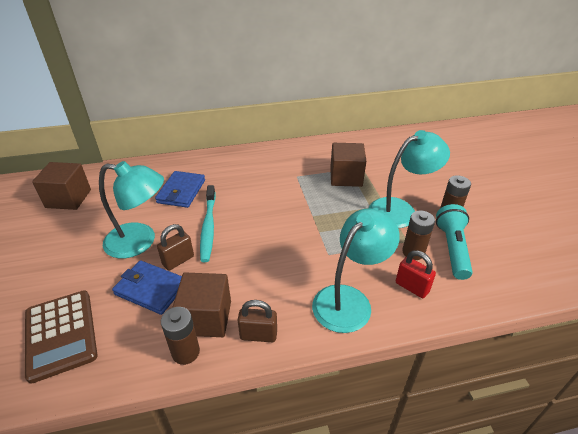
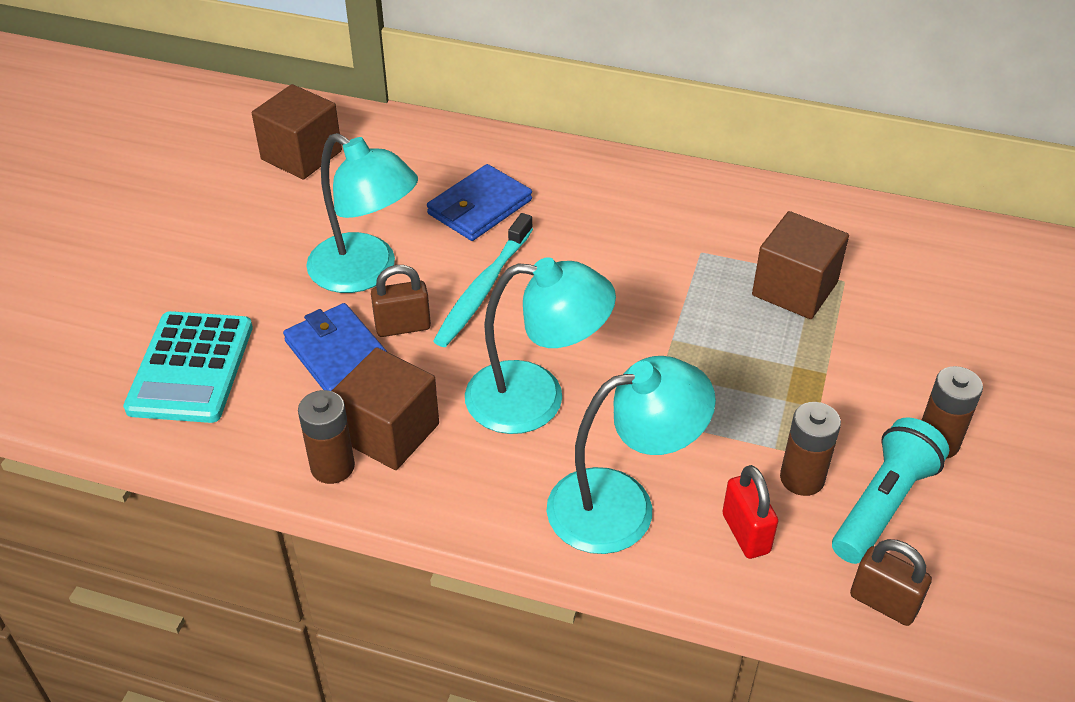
camera: 30 degrees right, 5 degrees up
(60, 334) = (190, 368): brown calculator -> turquoise calculator
(258, 335) = (446, 491): brown padlock -> brown padlock (883, 603)
(400, 210) = (847, 394): turquoise lamp -> turquoise lamp (536, 398)

